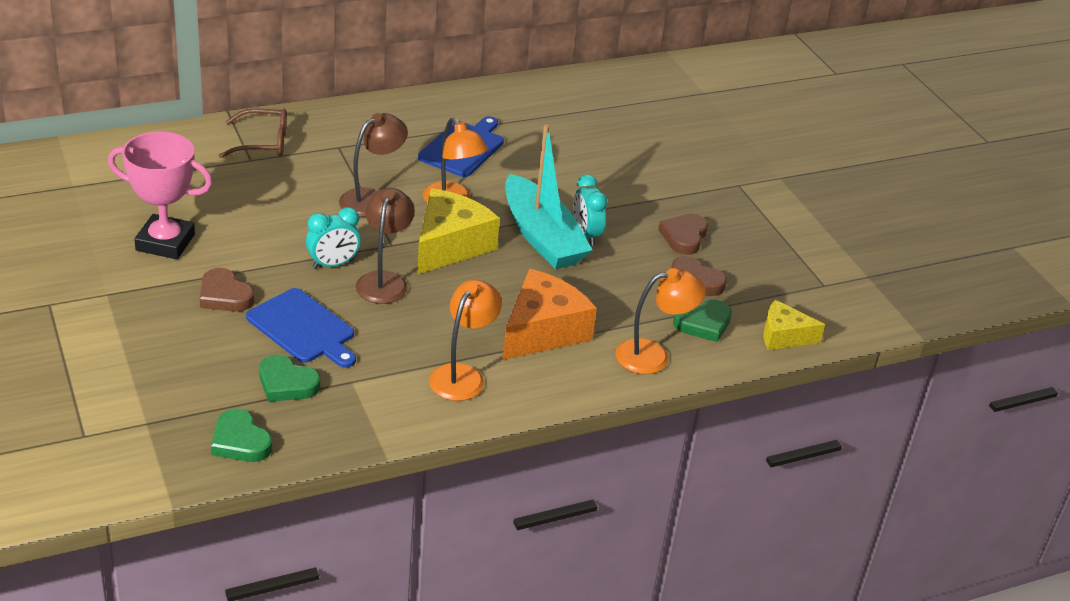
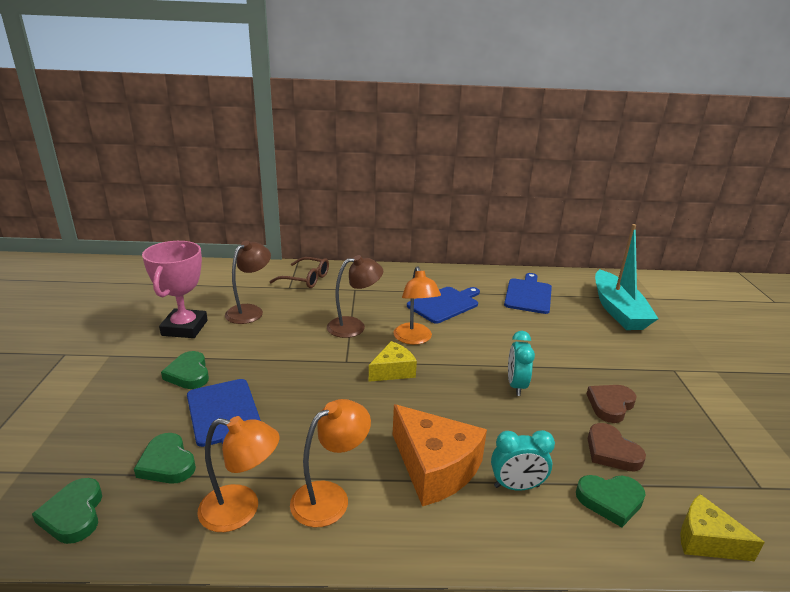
camera: 25 degrees right, 10 degrees down
(165, 242) = (184, 328): pink trophy -> pink trophy turned 60 degrees clockwise
(224, 295) = (188, 374): brown heart -> green heart
(333, 264) = (289, 367): turquoise clock -> turquoise clock (516, 486)
(384, 280) = (320, 388): brown lamp -> brown lamp (250, 311)
(450, 245) = (393, 371): yellow cheese -> yellow cheese, size x0.60
(542, 237) = (475, 379): turquoise boat -> turquoise boat (618, 310)
(543, 331) = (435, 467): orange cheese -> orange cheese turned 75 degrees clockwise
(557, 115) = (528, 295): none -> blue cutting board
(653, 356) = (542, 526): orange lamp -> orange lamp (241, 510)

